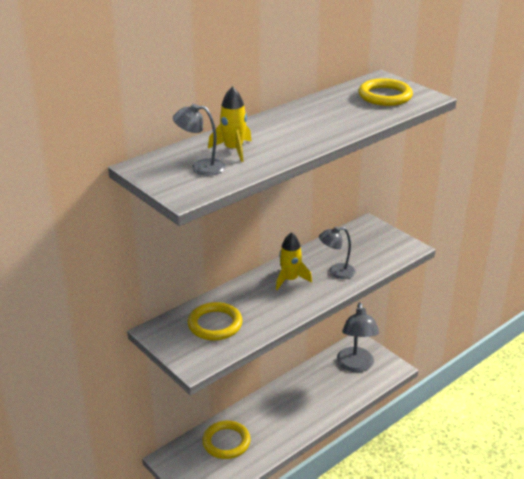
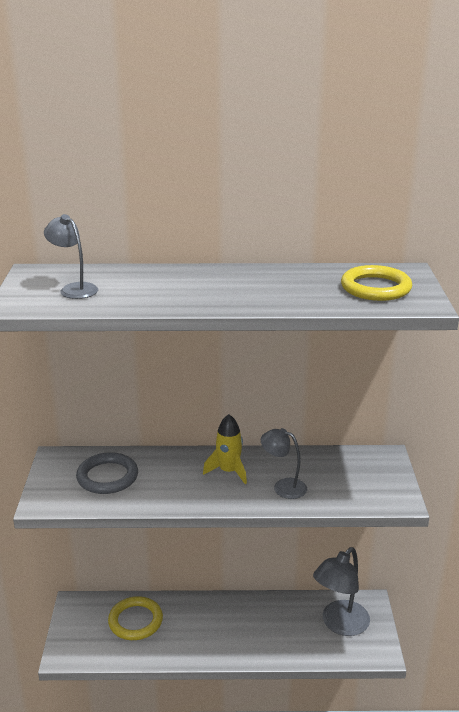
camera: 40 degrees right, 5 degrees down
(215, 324) = (107, 477): yellow ring -> grey ring
(233, 150) = (129, 285): yellow rocket -> none

